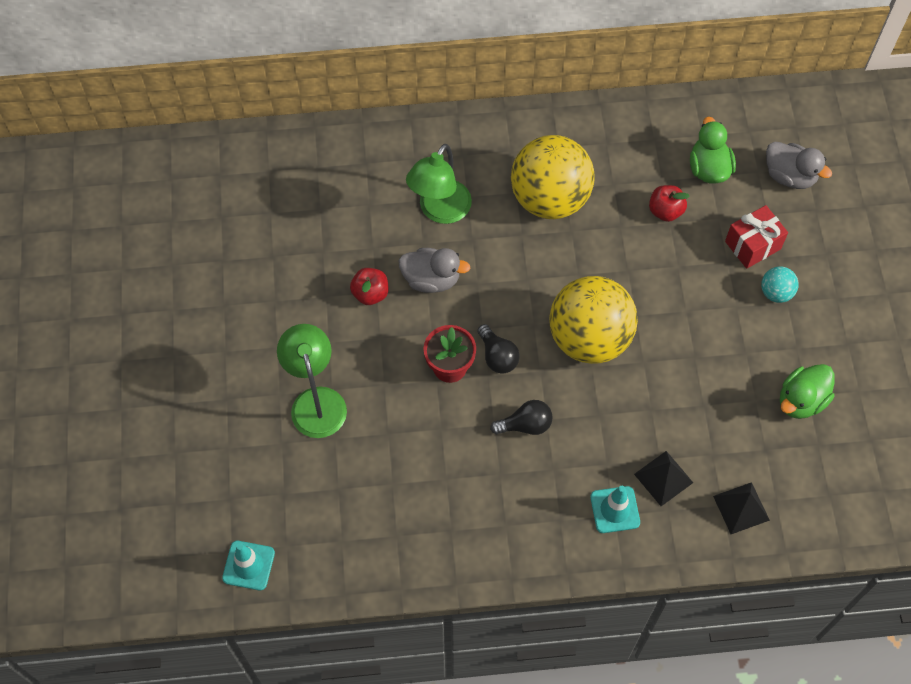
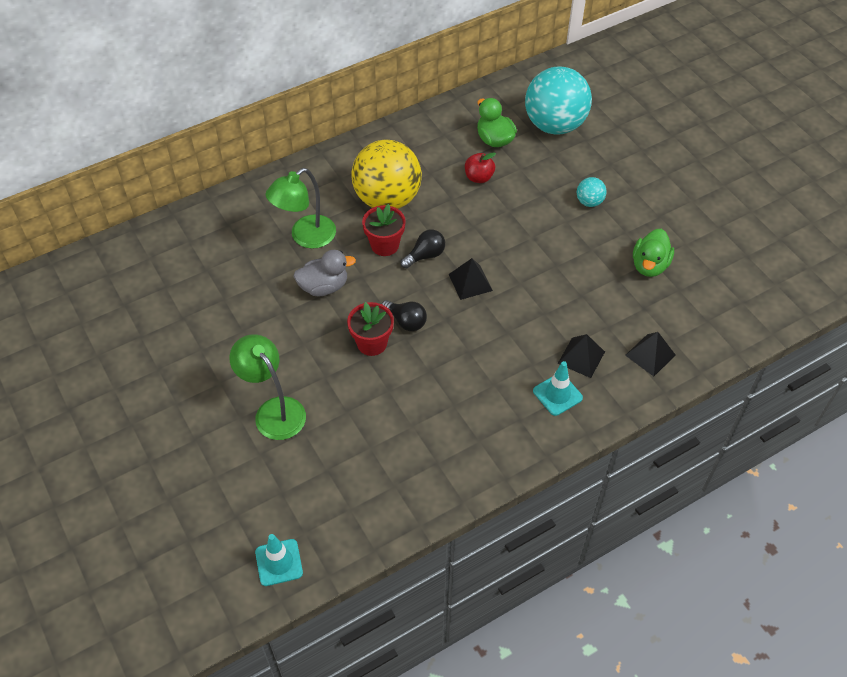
camera: 25 degrees left, 10 degrees down
(370, 293) = (279, 315): red apple -> none
(440, 211) = (305, 237): green lamp -> green lamp turned 45 degrees clockwise
(519, 255) = (384, 245): none -> red flower pot
(525, 425) = (454, 361): black light bulb -> black light bulb (425, 255)
(589, 338) = (470, 282): yellow ball -> black pyramid
(752, 245) = (554, 177): red gift -> none
(789, 176) = (554, 125): grey duck -> turquoise ball

